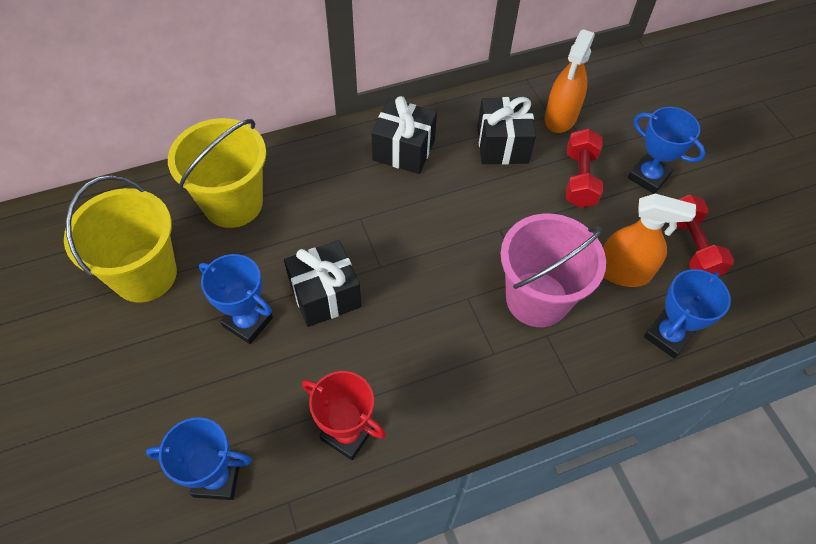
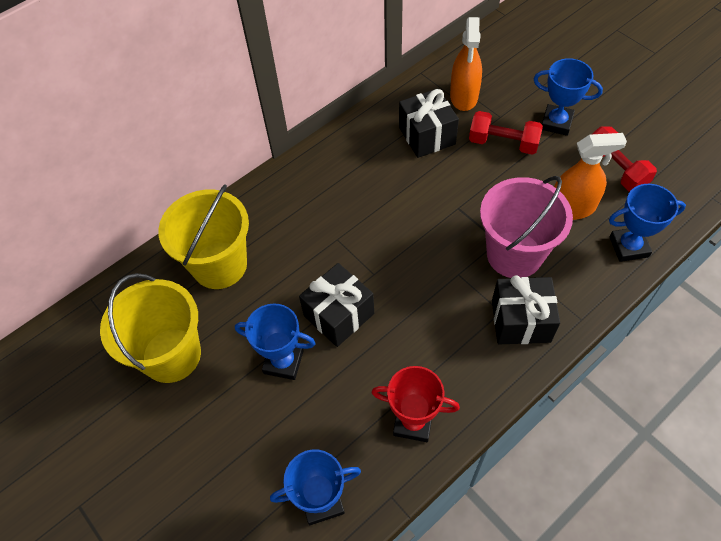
camera: 15 degrees left, 0 degrees up
(403, 150) = (346, 168): black gift -> black gift (520, 321)
(580, 179) = (503, 143): red dumbbell -> red dumbbell turned 60 degrees counterclockwise
(667, 336) = (628, 247): blue trophy -> blue trophy turned 60 degrees clockwise

